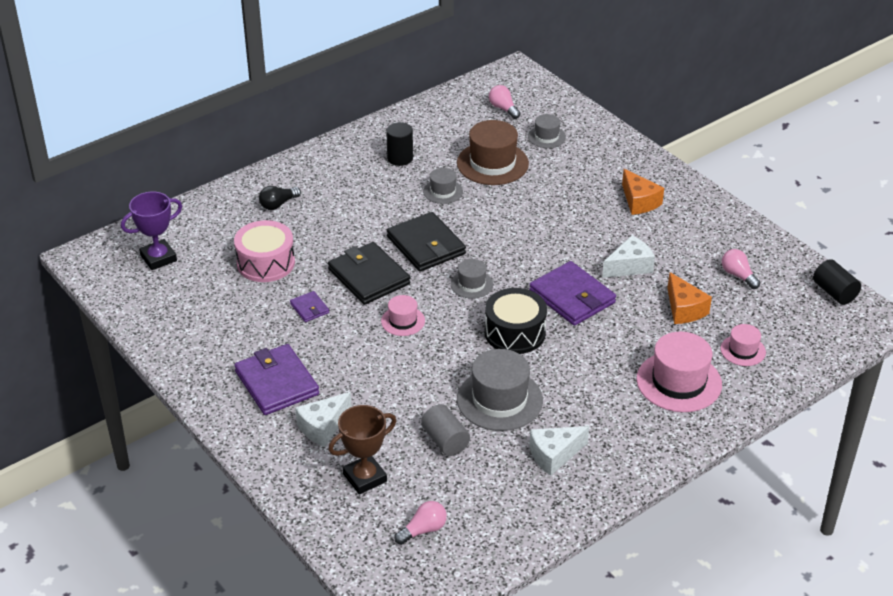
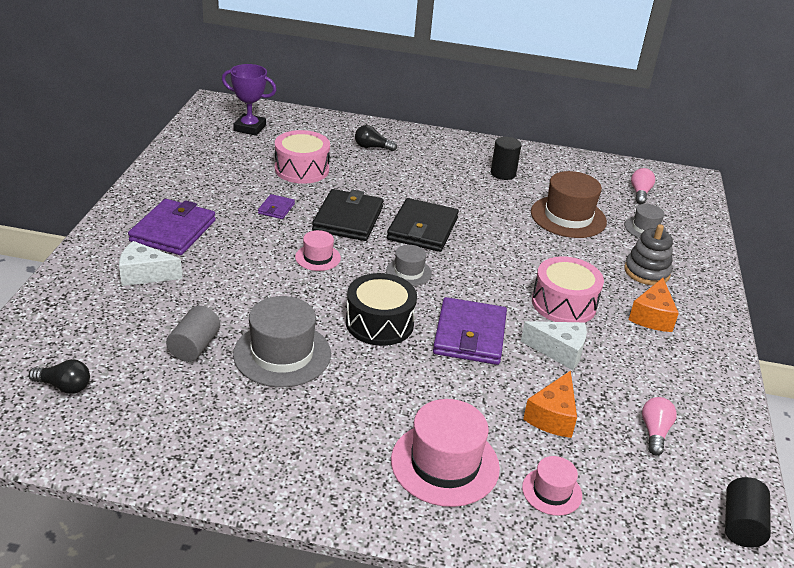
camera: 45 degrees right, 5 degrees down
(365, 478) = (103, 323): brown trophy -> none
(423, 530) = (64, 386): pink light bulb -> black light bulb
(443, 191) = (497, 209): grey hat -> none
(554, 455) = (243, 424): white cheese -> none
(585, 232) = (564, 304): none -> pink drum
(593, 171) = (646, 272): none -> grey stacking toy

